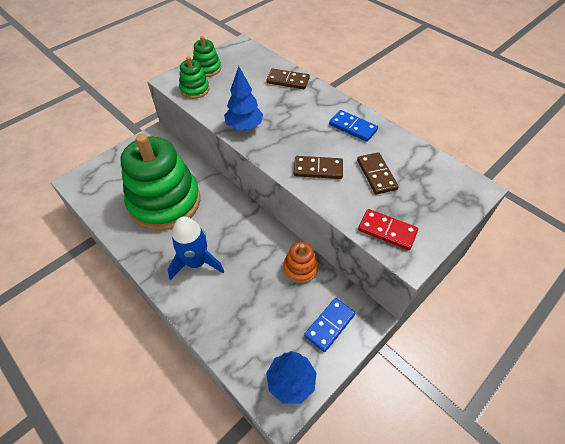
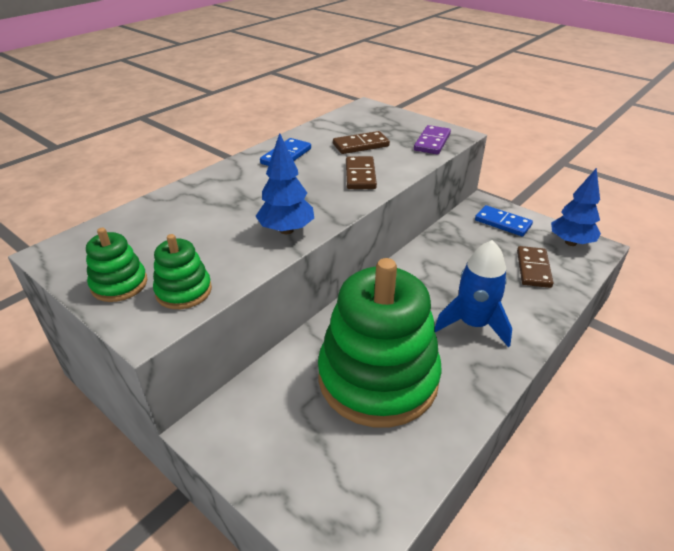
camera: 95 degrees left, 15 degrees down
(288, 81) = (180, 201): brown domino -> brown domino (533, 269)
(300, 268) = (447, 242): orange stacking toy -> none
(387, 231) = (432, 142): red domino -> purple domino

